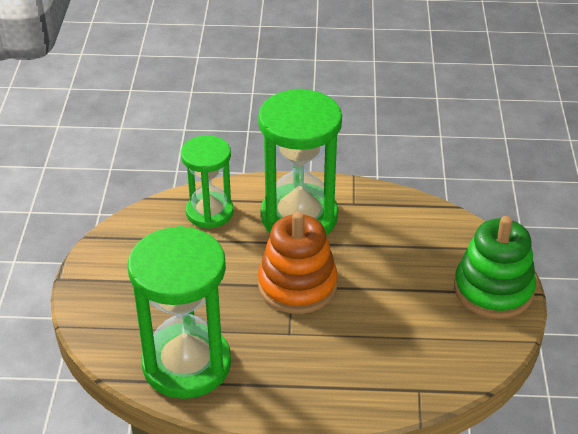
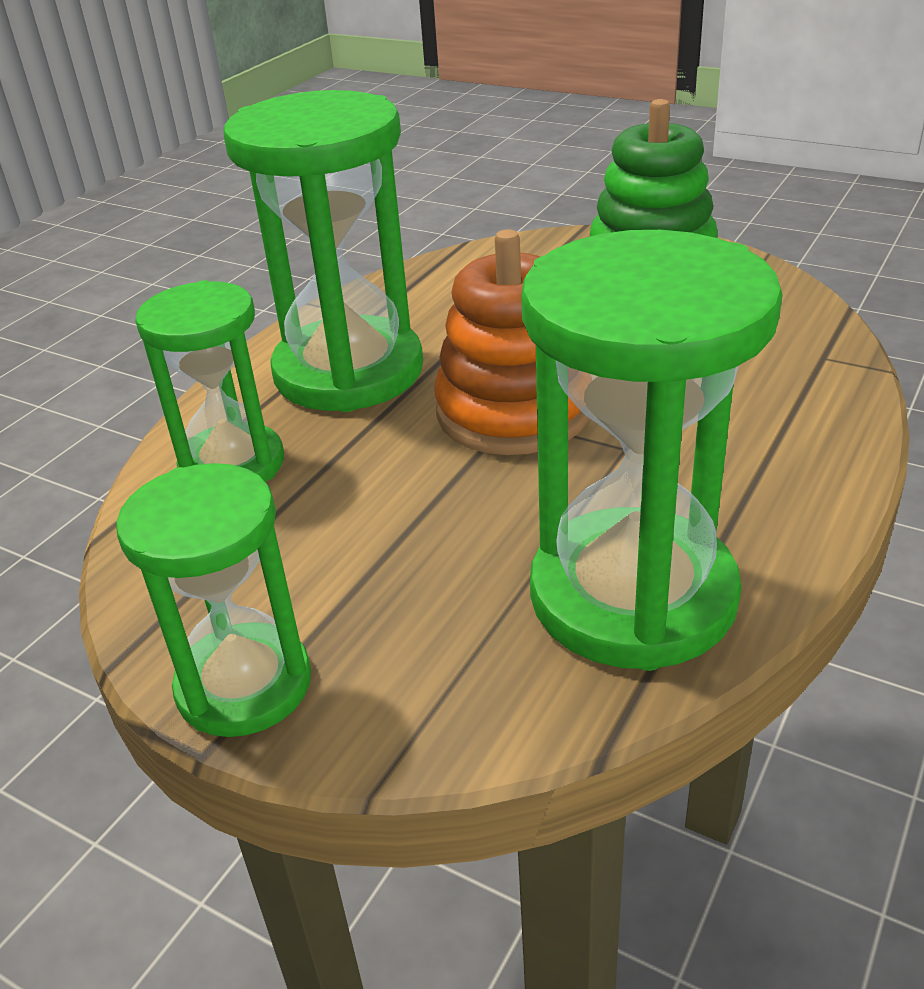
camera: 60 degrees left, 5 degrees down
(92, 274) = (244, 685): none -> green hourglass

